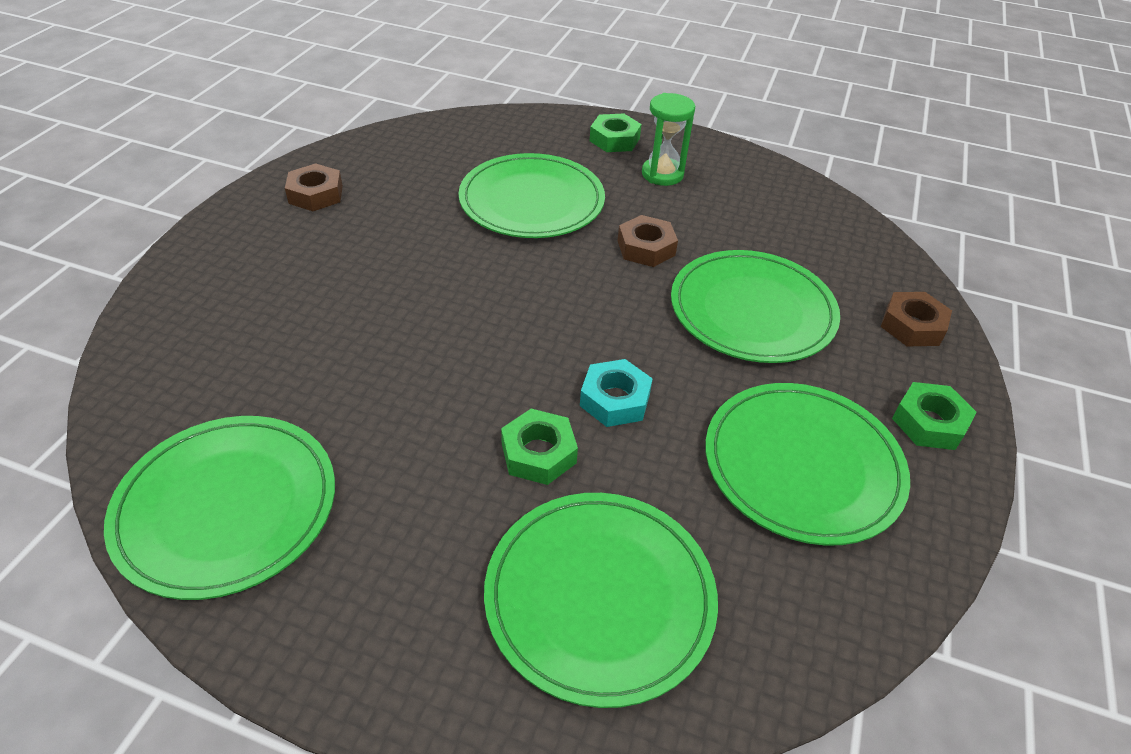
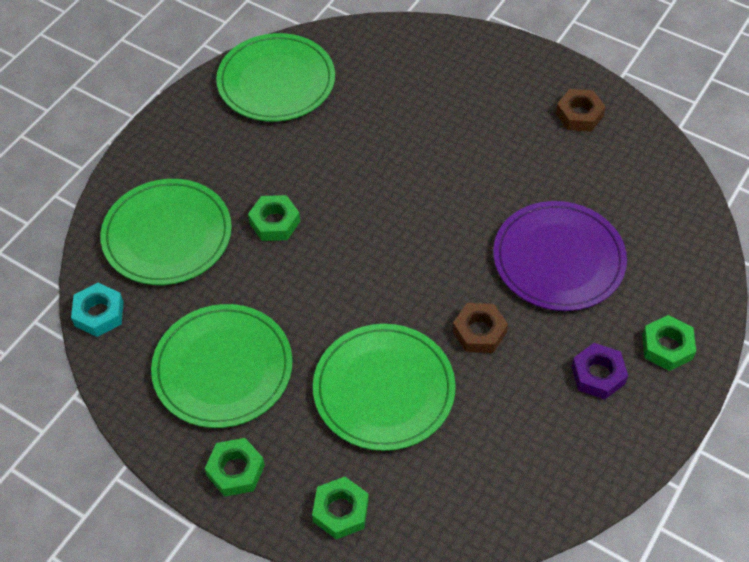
camera: 105 degrees right, 10 degrees up
(532, 201) = (558, 259): green plate -> purple plate
(615, 399) = (309, 272): turquoise nut -> turquoise nut (99, 314)
(662, 174) = (598, 375): green hourglass -> purple nut
(912, 326) = (340, 511): brown nut -> green nut

